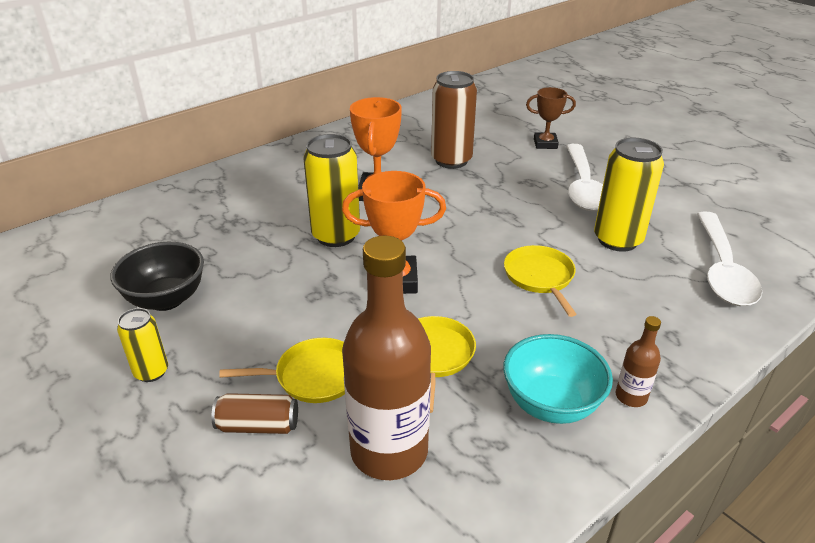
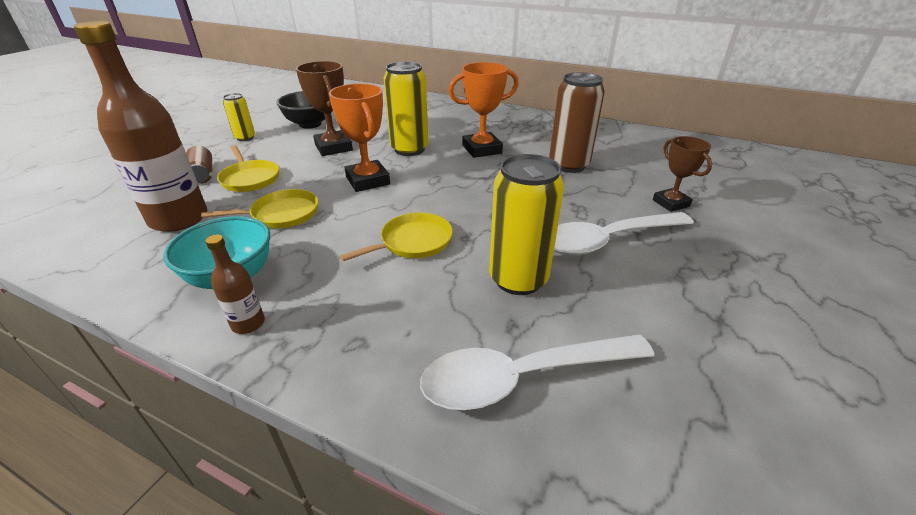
camera: 65 degrees right, 0 degrees up
(276, 290) = (333, 147): none -> brown trophy

